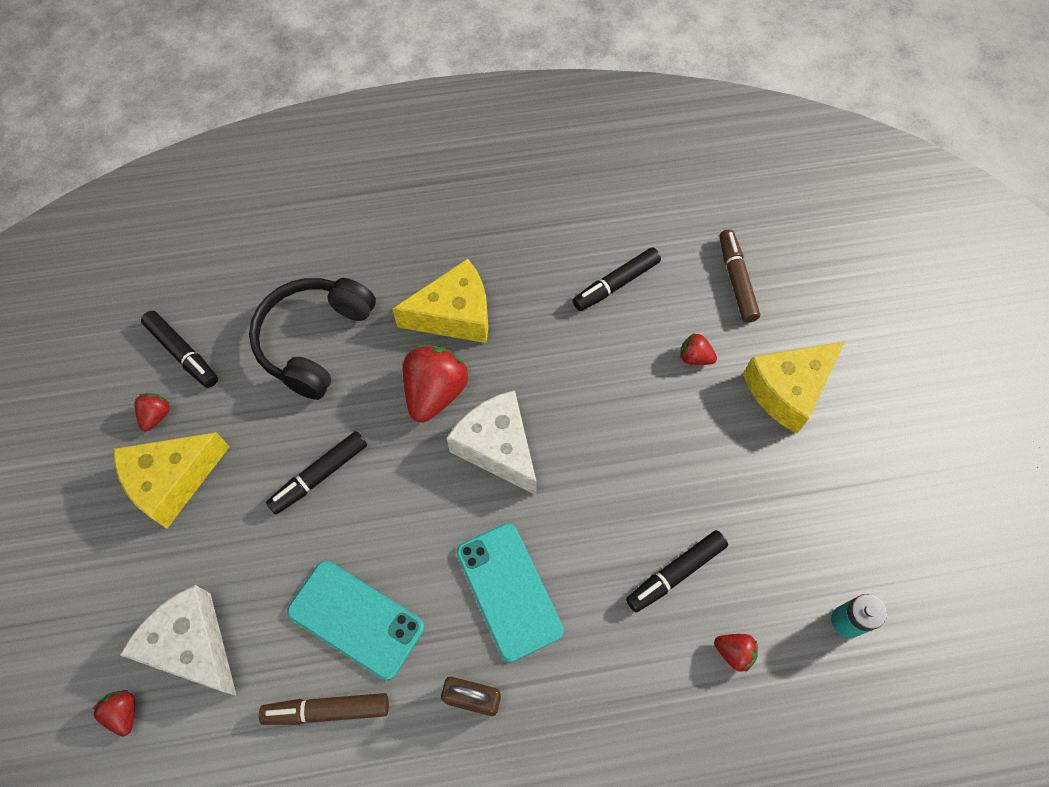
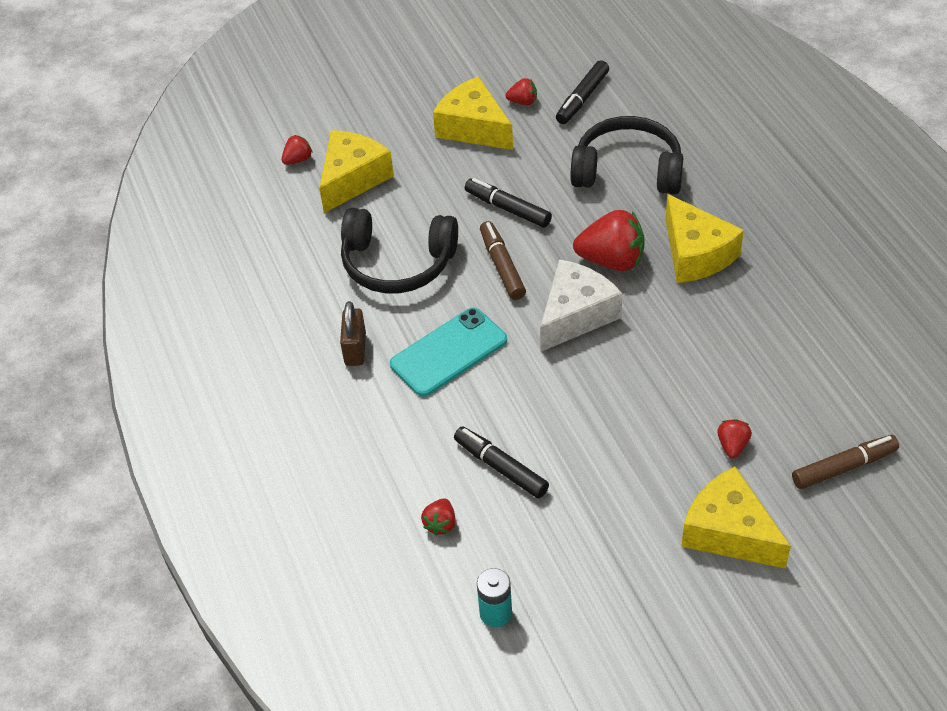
camera: 80 degrees right, 15 degrees down
(192, 646) = (352, 179): white cheese -> yellow cheese
(327, 710) = (325, 266): brown marker -> brown marker (502, 266)
(356, 619) = (397, 263): turquoise phone -> black headphones
(616, 284) = (788, 366): black marker -> none

